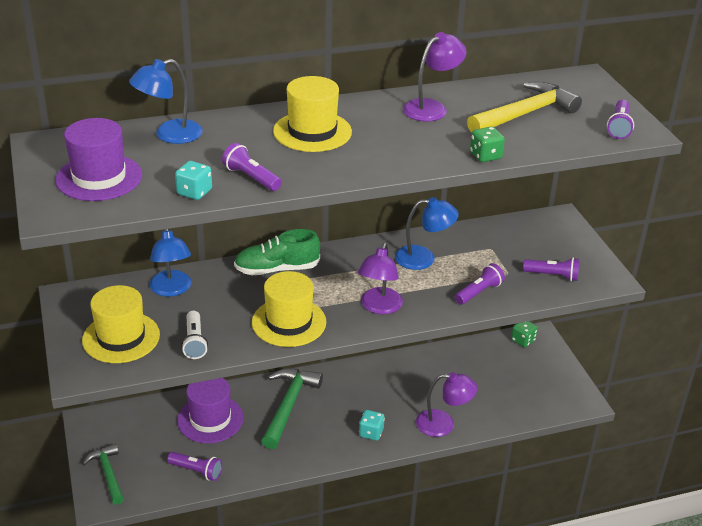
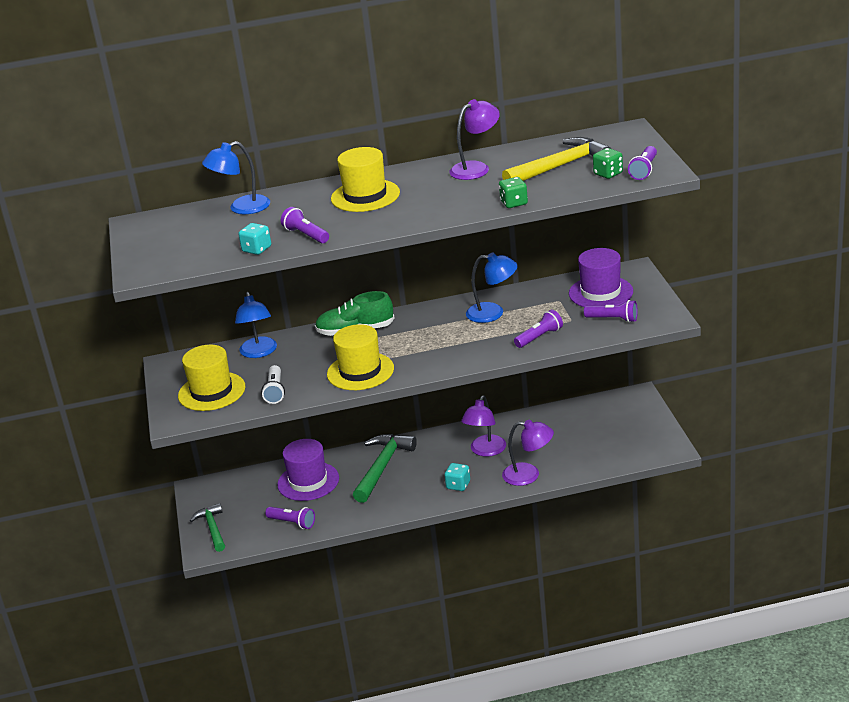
camera: 10 degrees right, 5 degrees down
(99, 177) = (179, 244): purple hat -> purple hat (601, 292)
(379, 307) = (444, 355): purple lamp -> purple lamp (485, 451)
(523, 340) = (620, 400): green dice -> green dice (608, 174)

